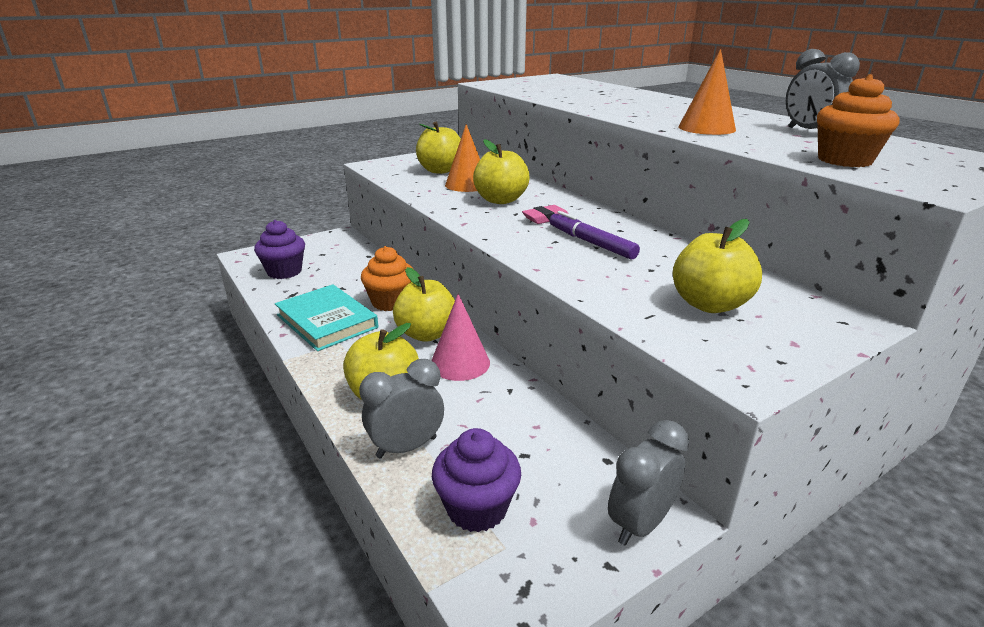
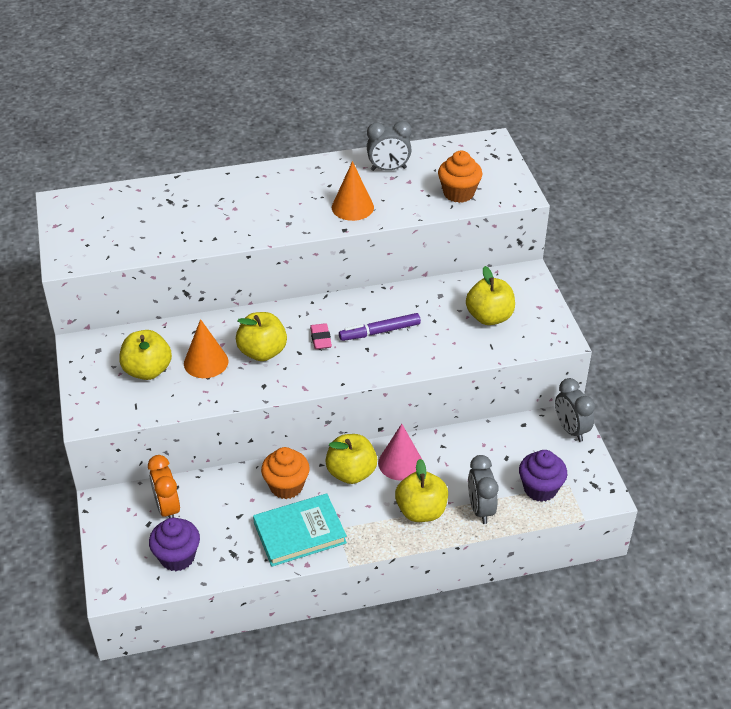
camera: 70 degrees left, 15 degrees up
(341, 257) = (168, 508): none -> orange clock

